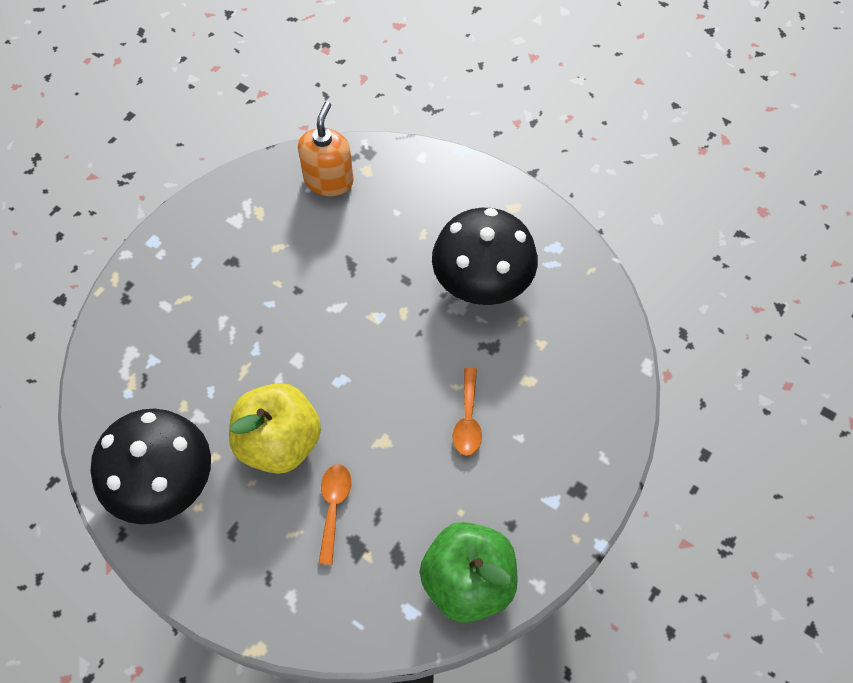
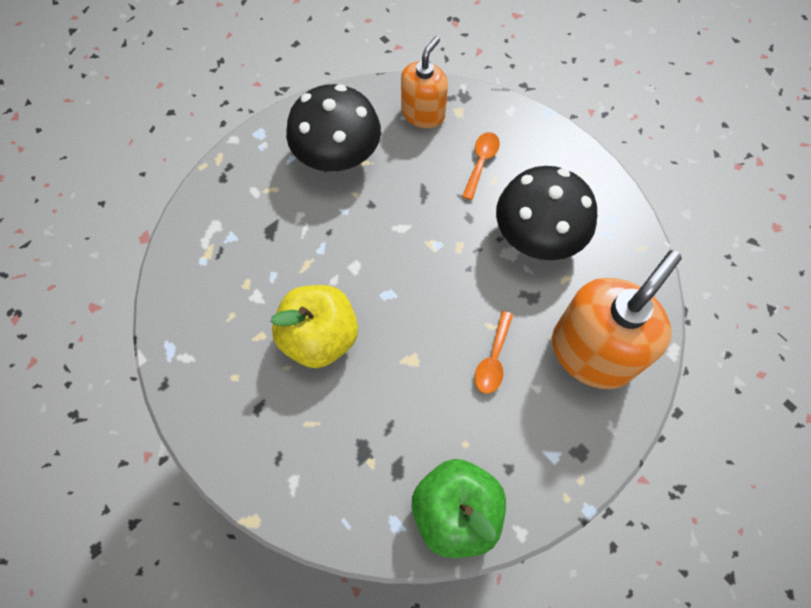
camera: 15 degrees right, 5 degrees up
(163, 482) = (211, 347): black mushroom -> black mushroom (337, 155)
(333, 507) = (352, 409): orange spoon -> orange spoon (481, 162)
(566, 387) = (592, 352): none -> orange soap dispenser

